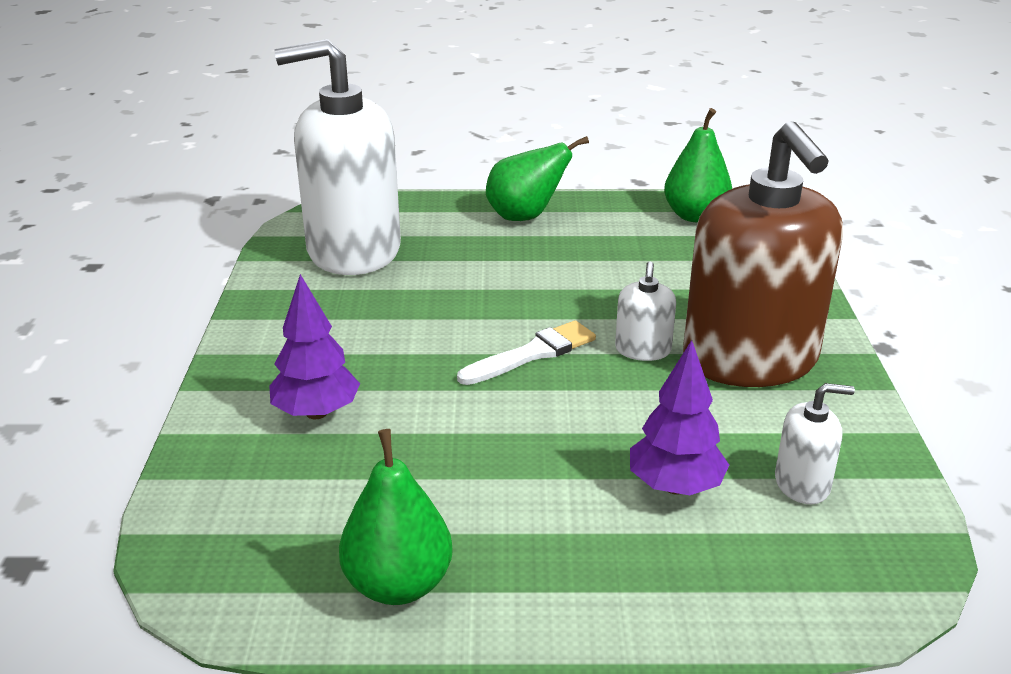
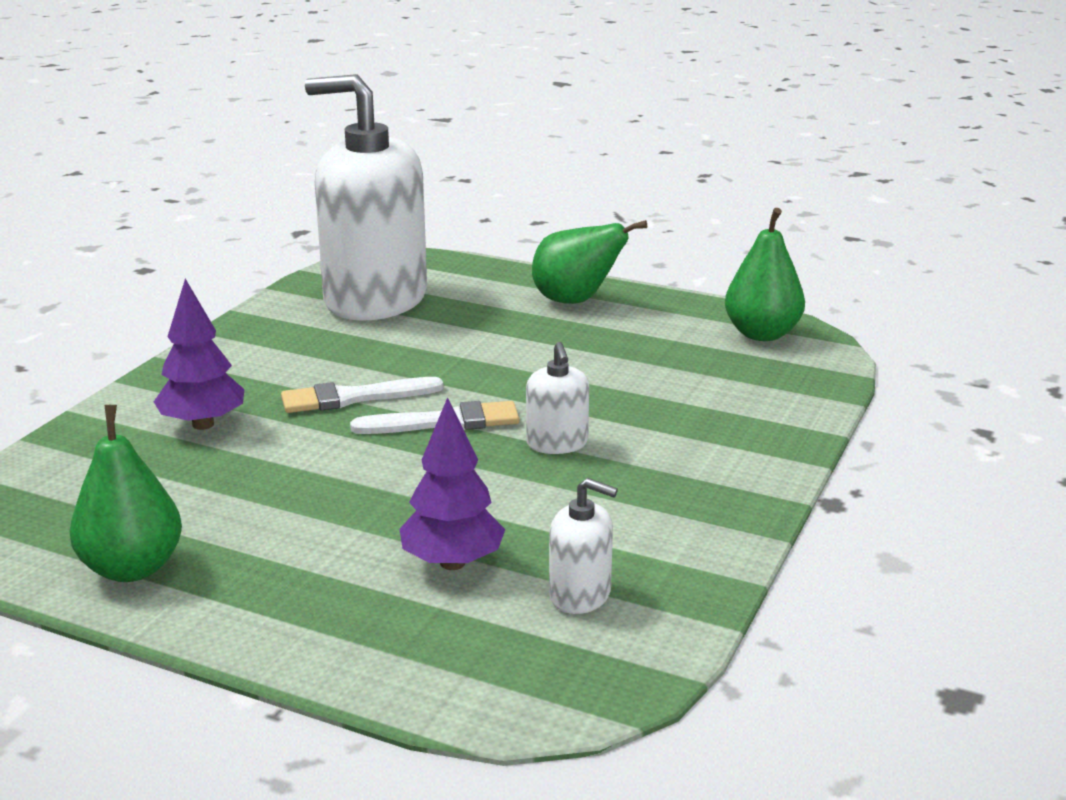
camera: 25 degrees right, 5 degrees down
(430, 350) = (354, 397): none -> white brush
(643, 350) = (557, 443): white soap dispenser -> white soap dispenser turned 45 degrees counterclockwise
(750, 359) = (659, 477): brown soap dispenser -> none

